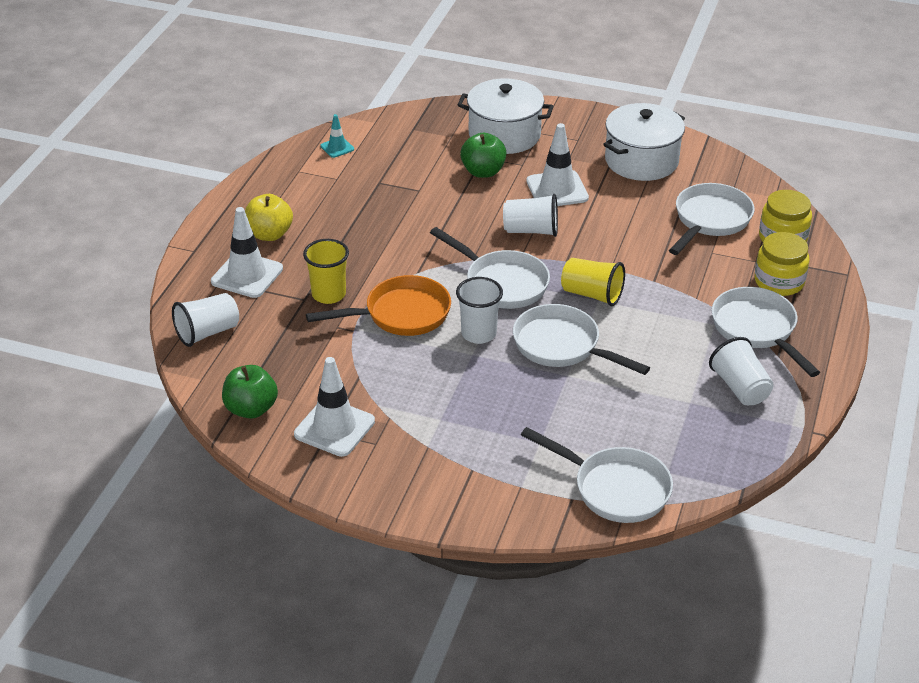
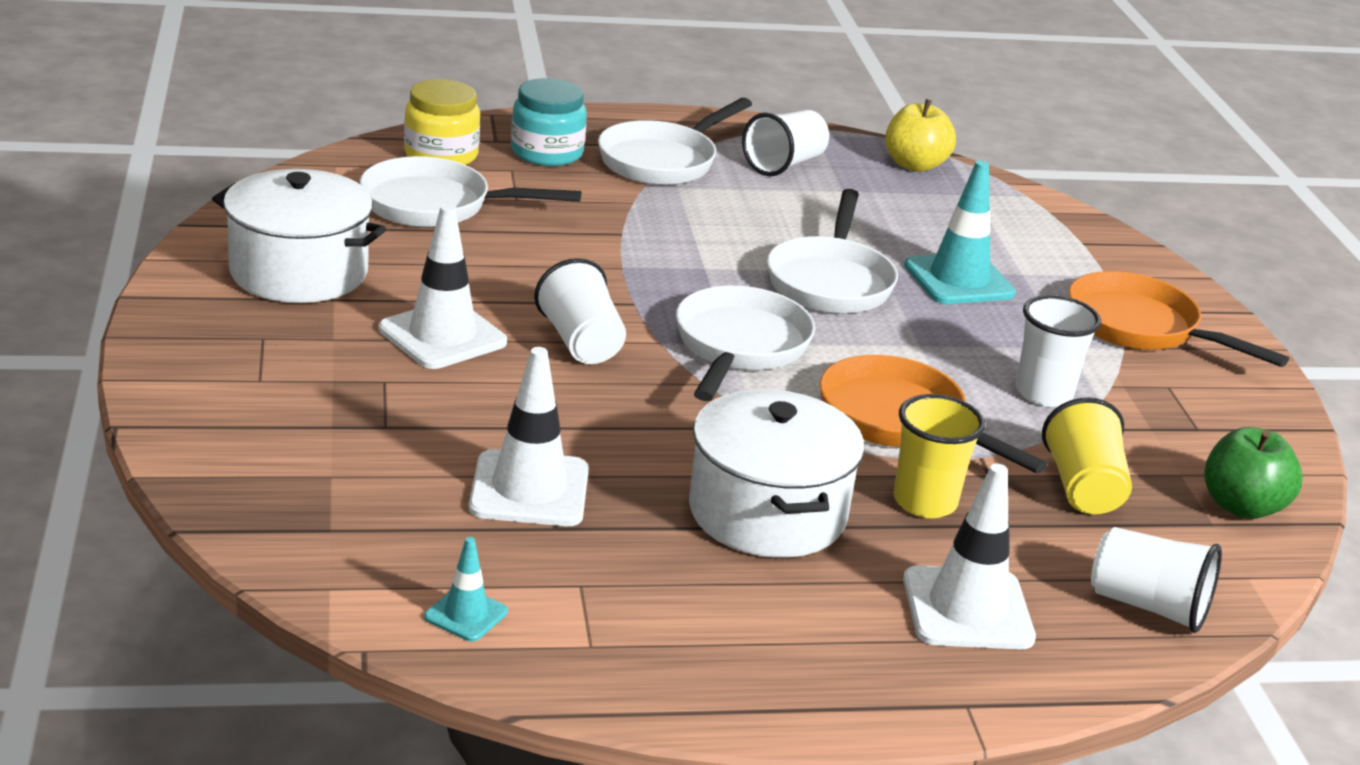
camera: 120 degrees left, 10 degrees down
(269, 234) = (829, 619): yellow apple -> yellow apple (915, 165)
(334, 428) = (1184, 424): white traffic cone -> white traffic cone (529, 489)
(445, 467) = (1141, 328): none -> orange pan
(478, 334) = (872, 347): white cup -> white cup (1043, 393)
(483, 172) = (436, 417): green apple -> none
(504, 135) = (290, 415): white pot -> white pot (767, 513)
(542, 406) = (959, 280): none -> turquoise traffic cone
(592, 294) = (696, 273): yellow cup -> yellow cup (1082, 488)
(615, 488) = (1036, 220): white pan -> none
(779, 282) = (547, 153): yellow jar -> turquoise jar

